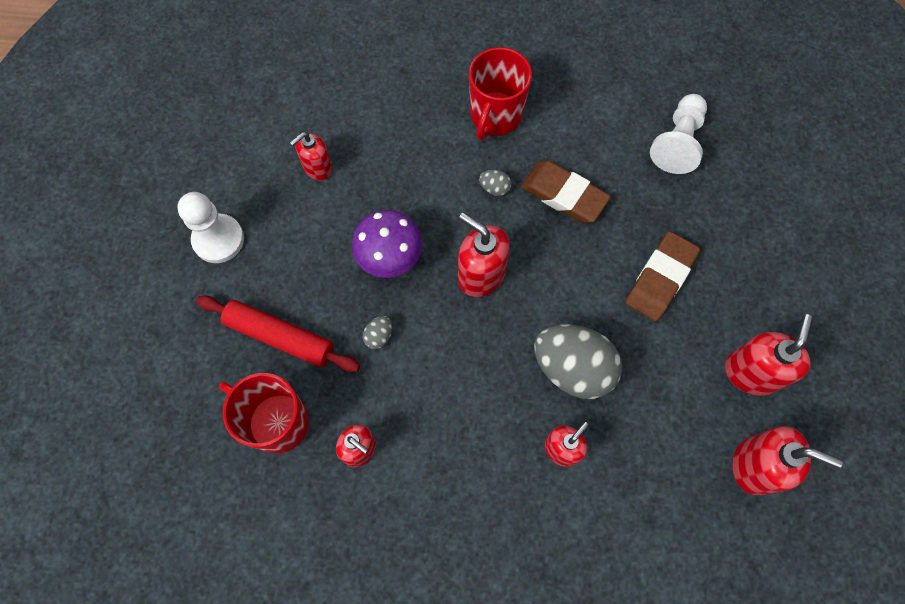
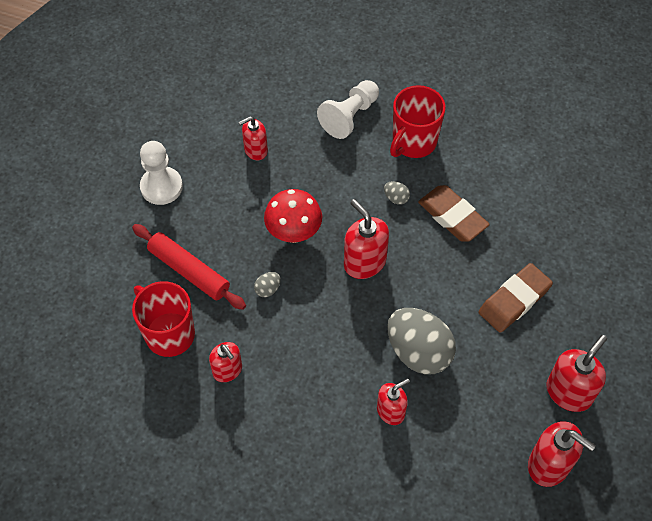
camera: 15 degrees right, 10 degrees down
(390, 259) = (294, 233): purple mushroom -> red mushroom
(677, 142) = (563, 197): white pawn -> white pawn (349, 116)

